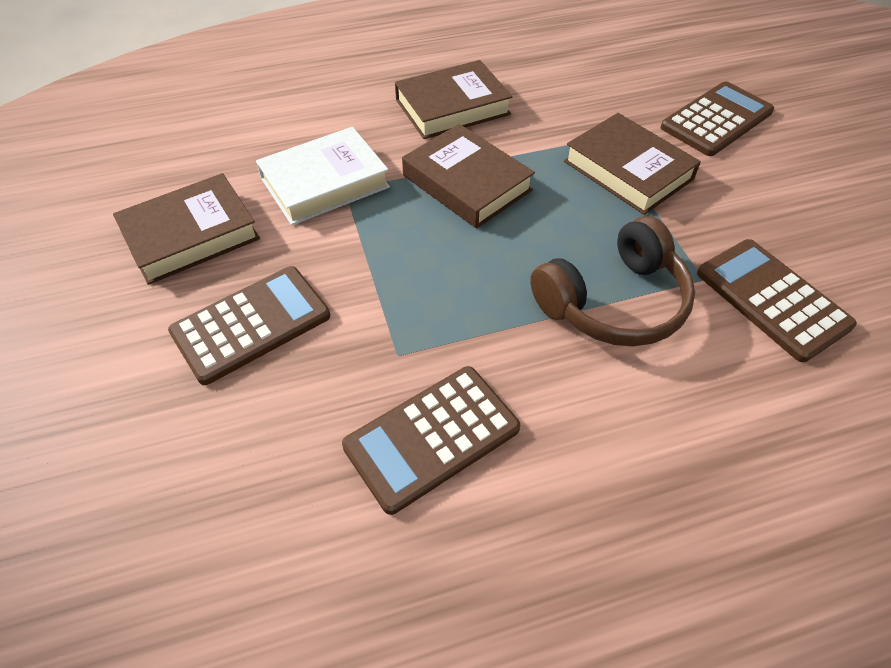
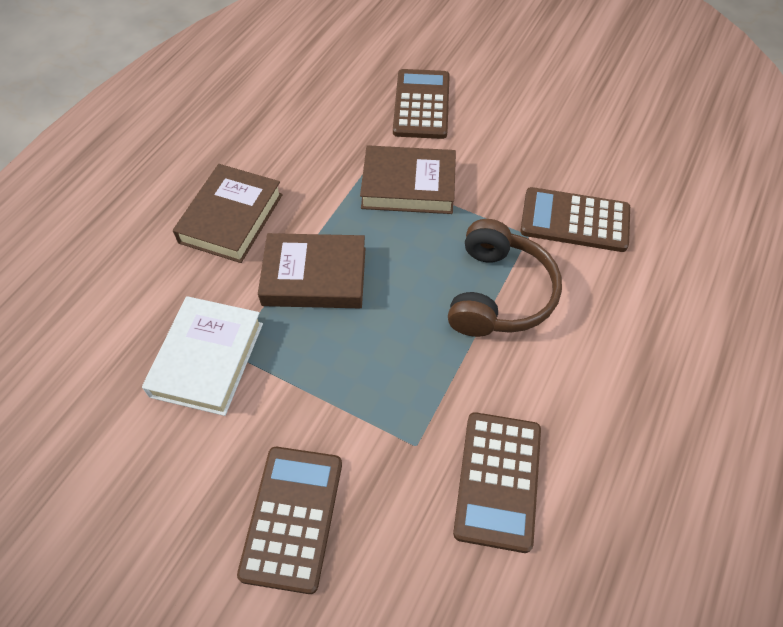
camera: 45 degrees left, 5 degrees up
(191, 235) = (151, 493): brown book -> none

